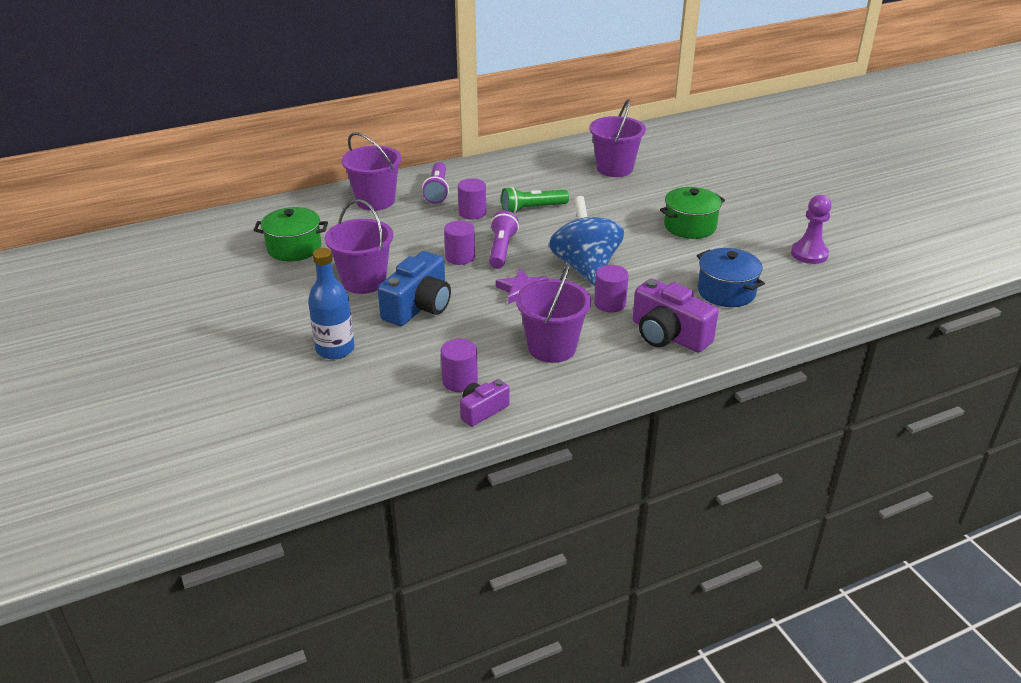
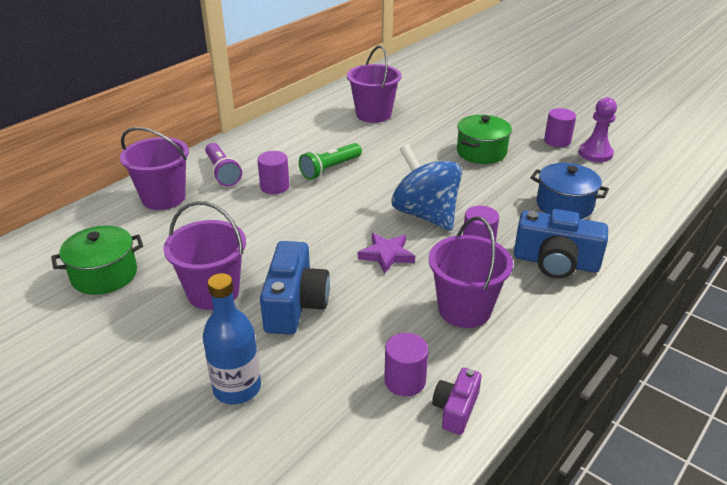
camera: 25 degrees left, 0 degrees up
(460, 257) = (297, 236): purple cylinder -> purple cylinder (557, 141)
(501, 250) = (333, 217): purple flashlight -> none
(668, 335) = (555, 262): purple camera -> blue camera

